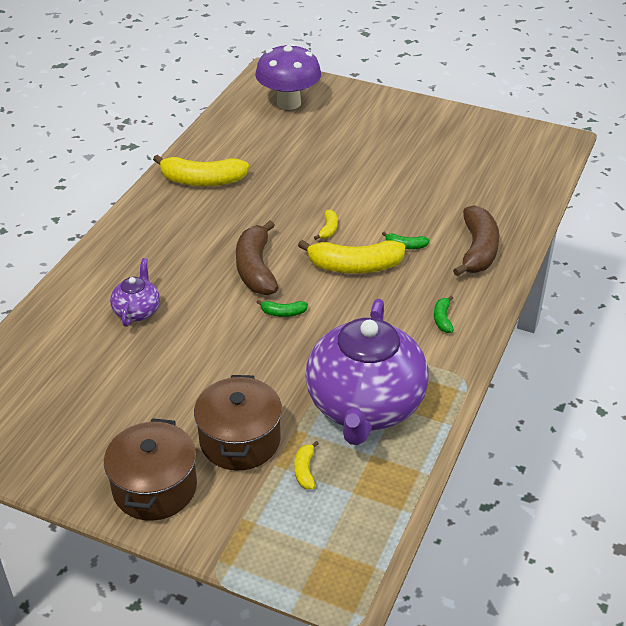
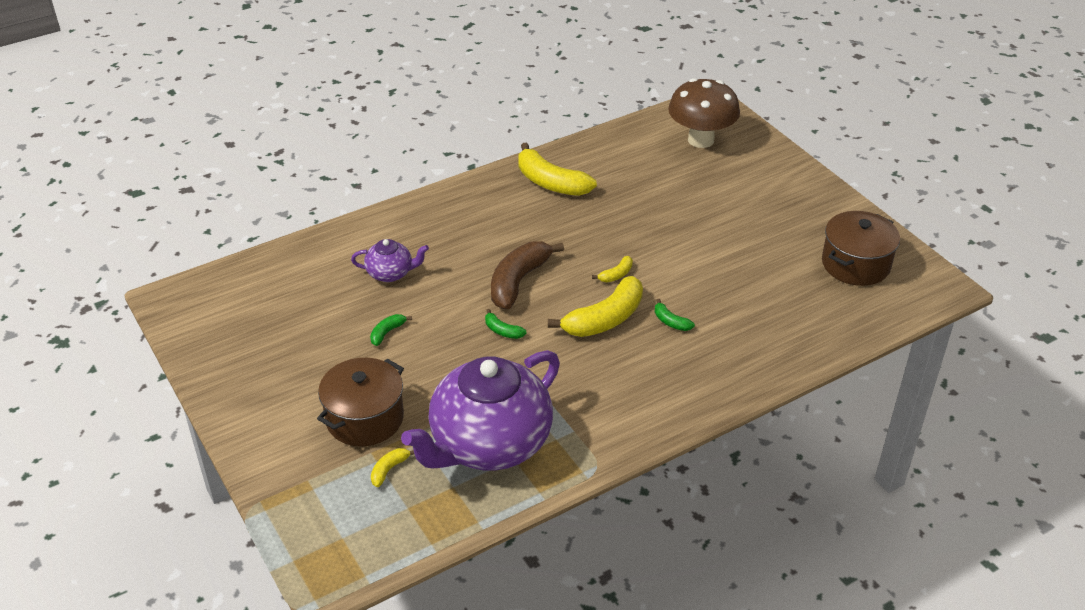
camera: 35 degrees right, 0 degrees up
(137, 311) = (390, 273): purple teapot -> purple teapot turned 45 degrees clockwise
(154, 487) = (269, 421): brown pot -> brown pot (855, 264)
(288, 103) = (701, 140): purple mushroom -> brown mushroom
(355, 266) = (605, 319): yellow banana -> yellow banana turned 75 degrees counterclockwise
(442, 319) = (634, 404): green banana -> green banana (387, 332)
(478, 250) = (735, 357): brown banana -> none

